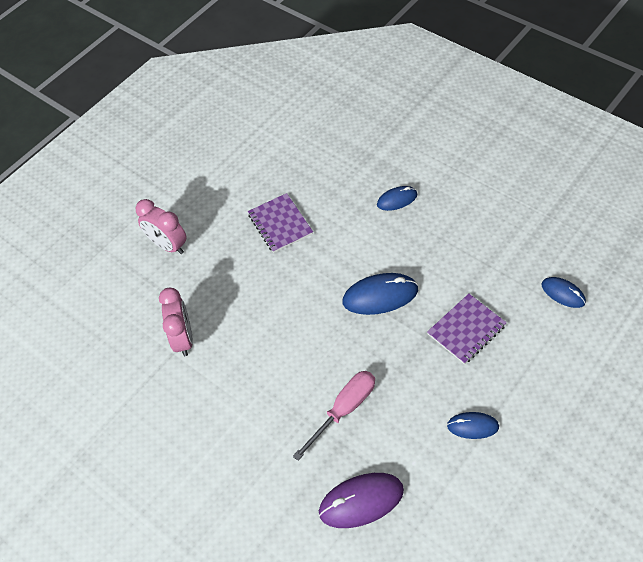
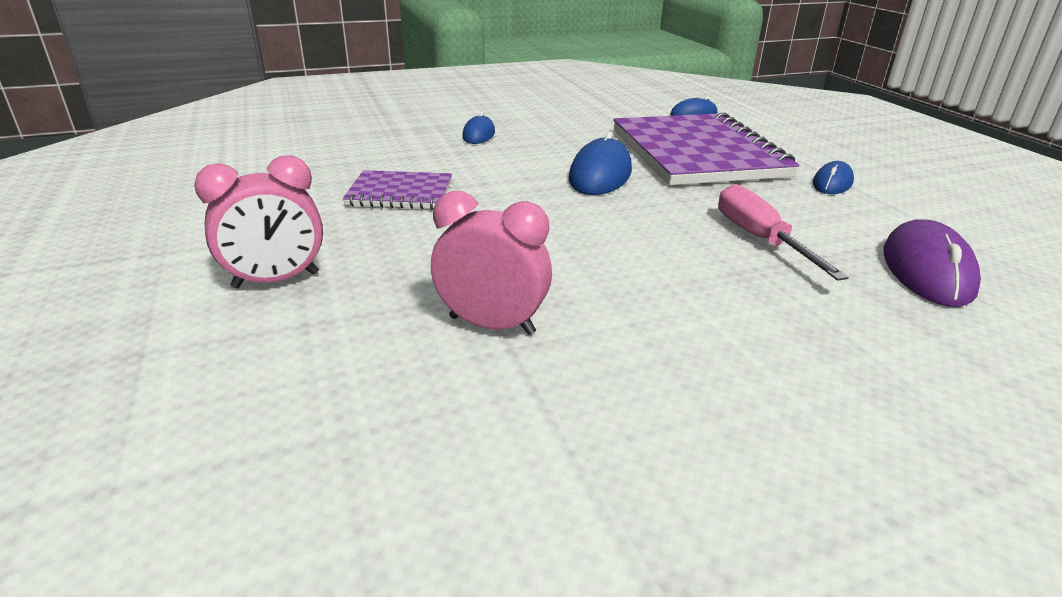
camera: 65 degrees left, 25 degrees down
(466, 330) = (696, 153): purple notebook -> purple notebook, size x2.01

